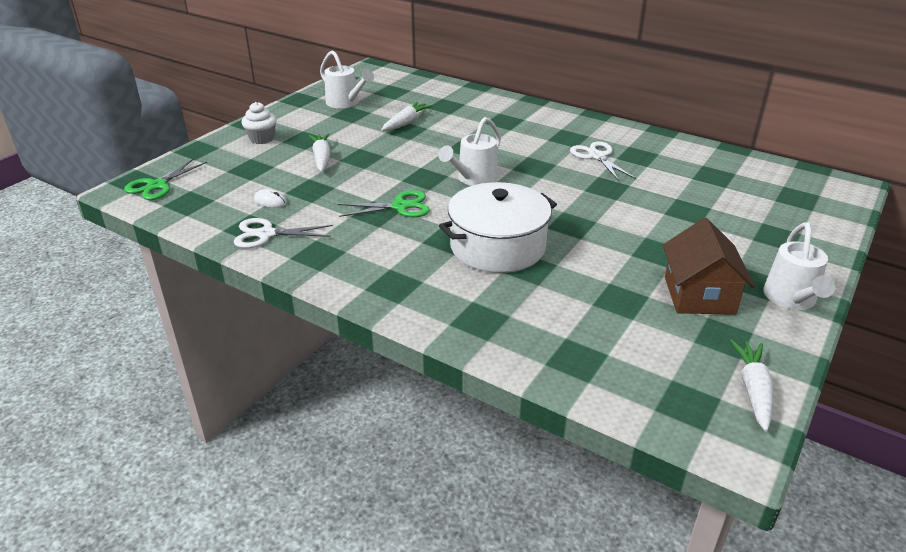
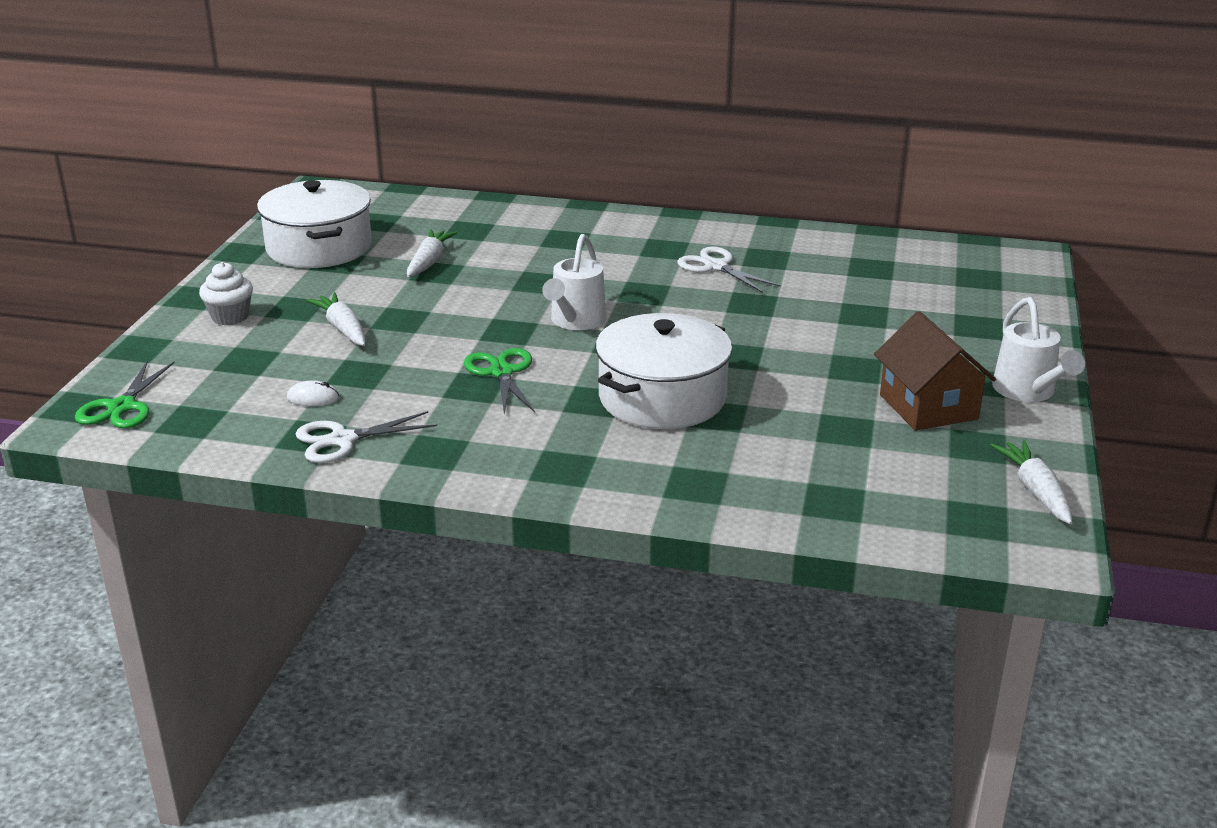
camera: 20 degrees left, 5 degrees down
(346, 103) = (319, 247): white watering can -> white pot
(400, 206) = (501, 372): green scissors -> green scissors turned 75 degrees counterclockwise

